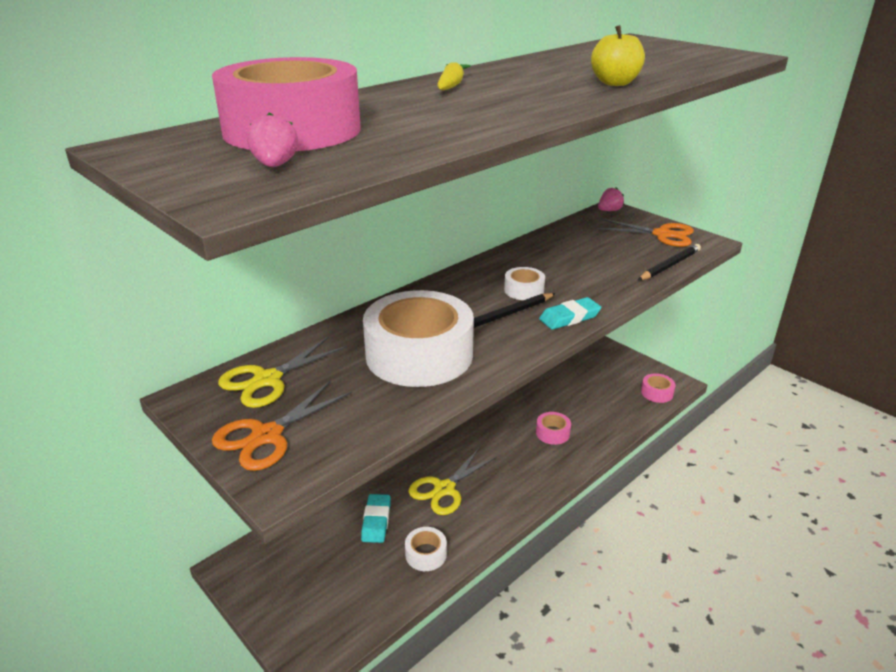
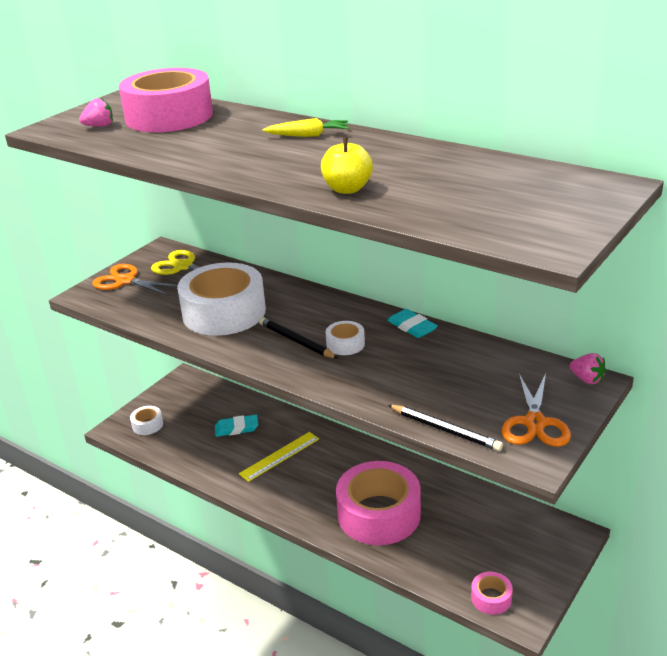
camera: 80 degrees right, 0 degrees up
(426, 554) = (207, 460): white tape -> white tape (147, 425)
(444, 489) = (279, 456): yellow scissors -> yellow ruler
(552, 433) = (379, 514): pink tape -> pink tape, size x2.32
(569, 317) = (302, 373): turquoise eraser -> turquoise eraser (412, 327)

